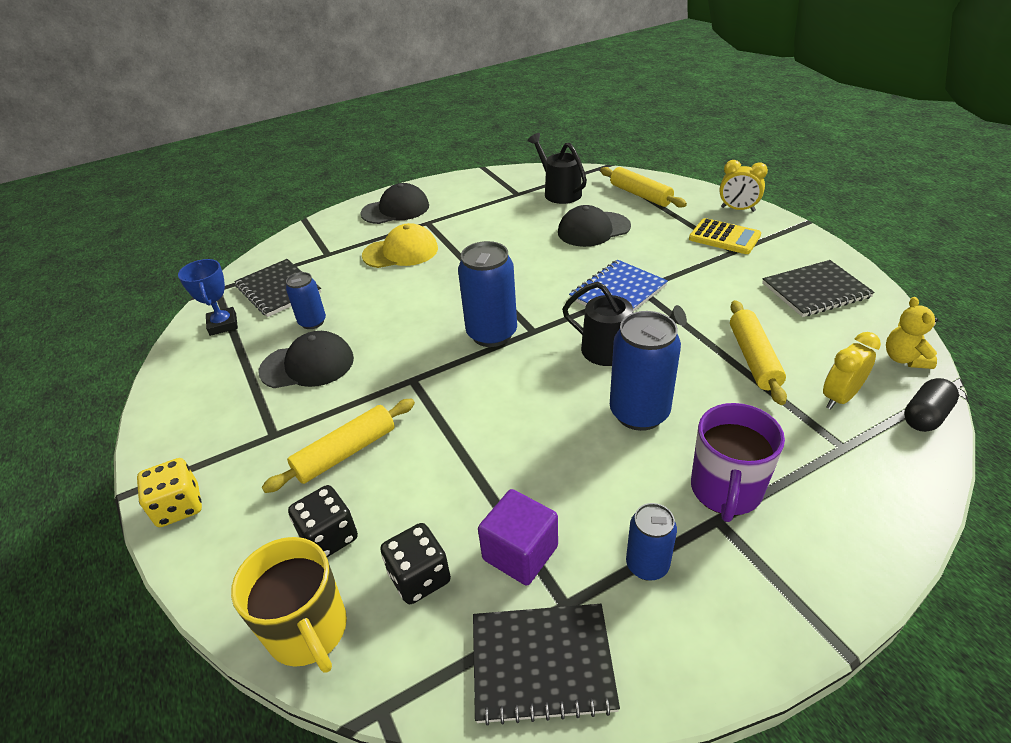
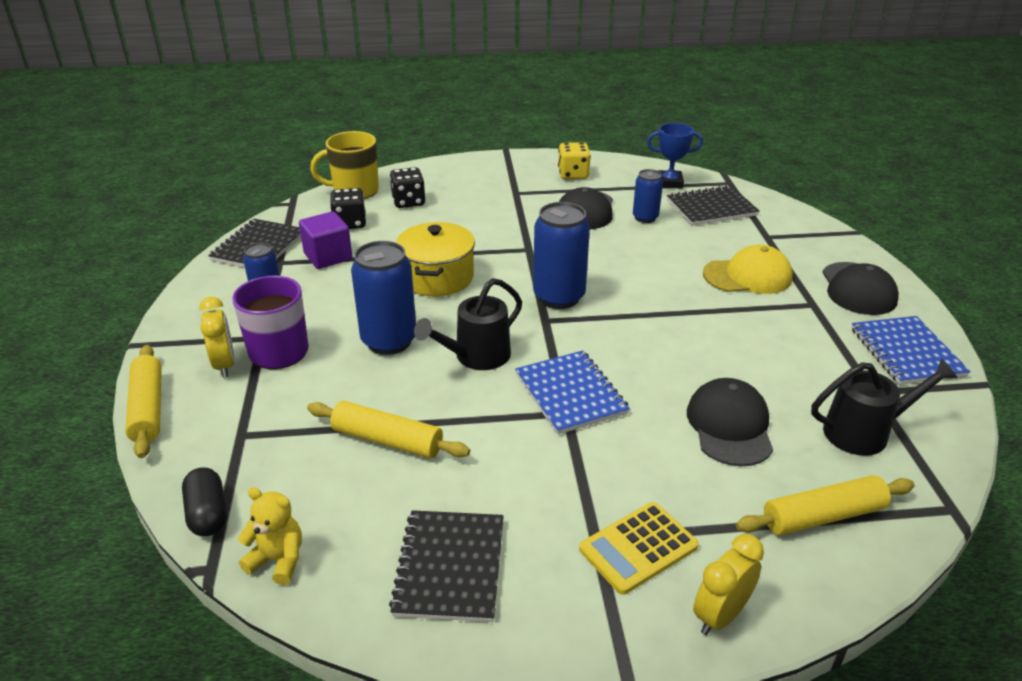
camera: 110 degrees right, 5 degrees down
(179, 506) = (479, 163): yellow dice -> yellow dice (573, 174)
(346, 453) = (473, 214): yellow rolling pin -> yellow rolling pin (148, 408)
(401, 252) = (748, 276): yellow cap -> yellow cap turned 105 degrees counterclockwise
(466, 188) = (906, 352): none -> blue notebook
(507, 426) = (437, 277): none -> yellow pot
(839, 397) = (286, 468): yellow clock -> yellow clock (224, 365)

